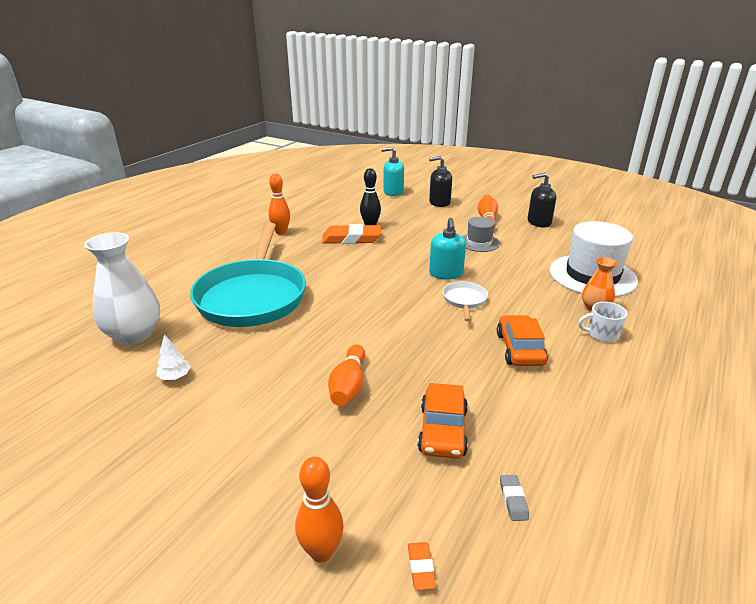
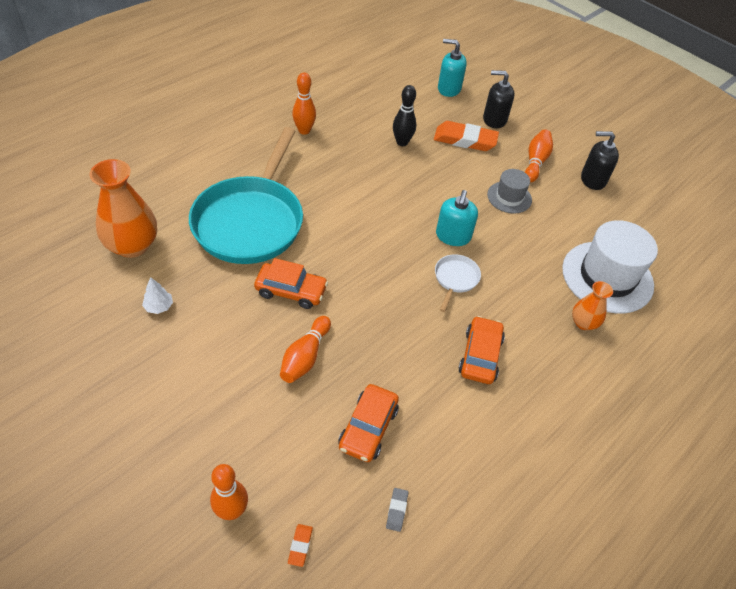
camera: 10 degrees right, 20 degrees up
(134, 335) = (132, 245): white vase -> orange vase
(312, 338) = (291, 291): none -> orange car
(351, 239) = (375, 159): orange eraser -> orange eraser (465, 140)
(602, 334) = (571, 358): white mug -> none

